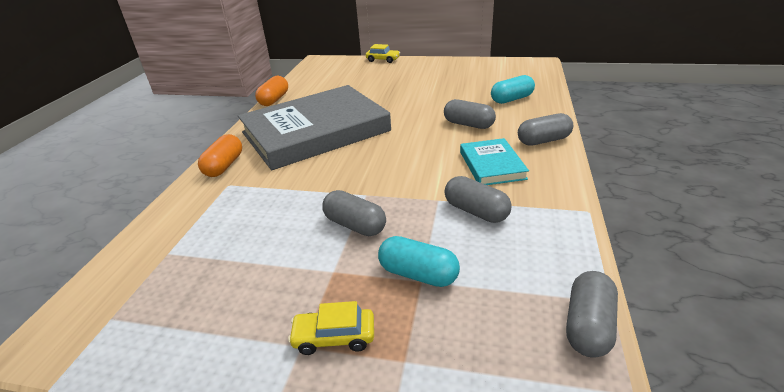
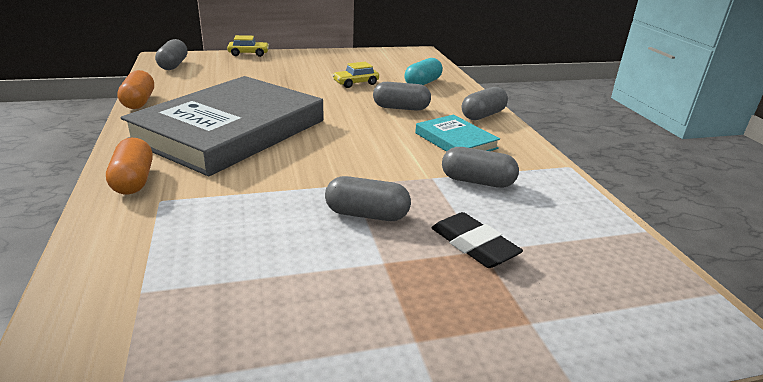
camera: 30 degrees left, 5 degrees down
(334, 337) = (443, 322): yellow car -> yellow car (356, 83)
(418, 274) = (474, 245): turquoise capsule -> black eraser
(588, 325) = (647, 252): grey capsule -> grey capsule (173, 65)

